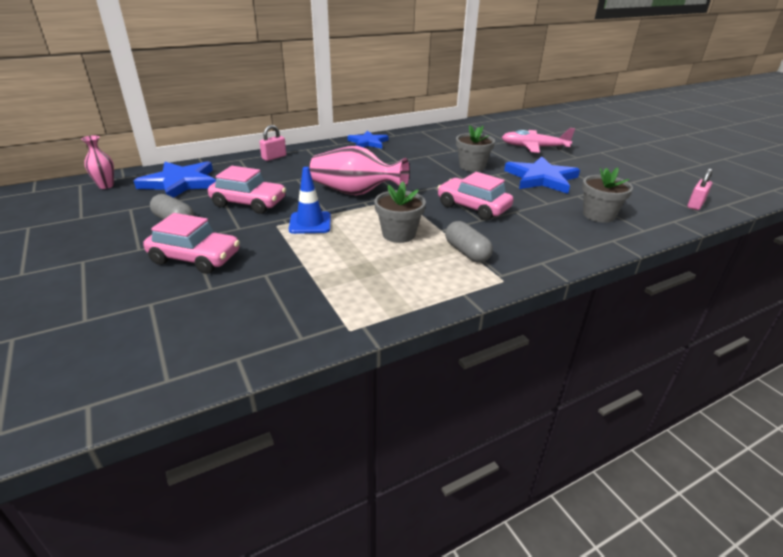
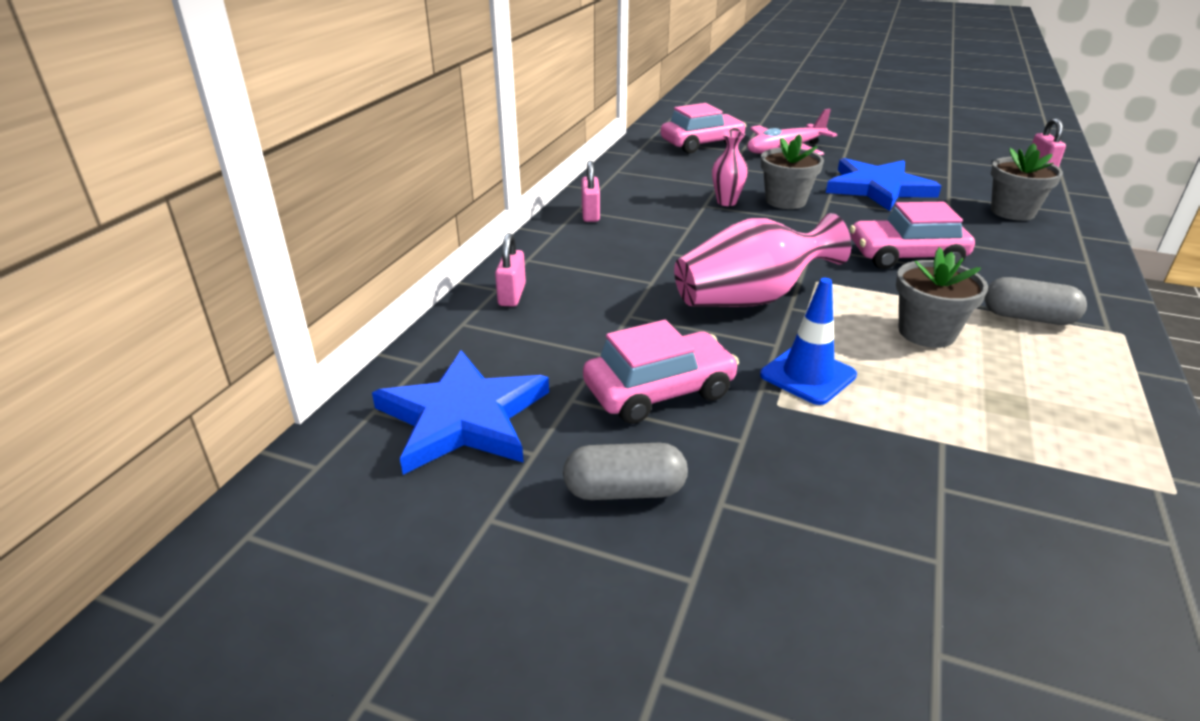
camera: 40 degrees left, 0 degrees up
(106, 186) = (323, 504): pink vase -> pink vase (726, 202)
(195, 258) = (808, 530): pink car -> pink car (702, 144)
(368, 142) = (590, 214): blue star -> pink padlock

